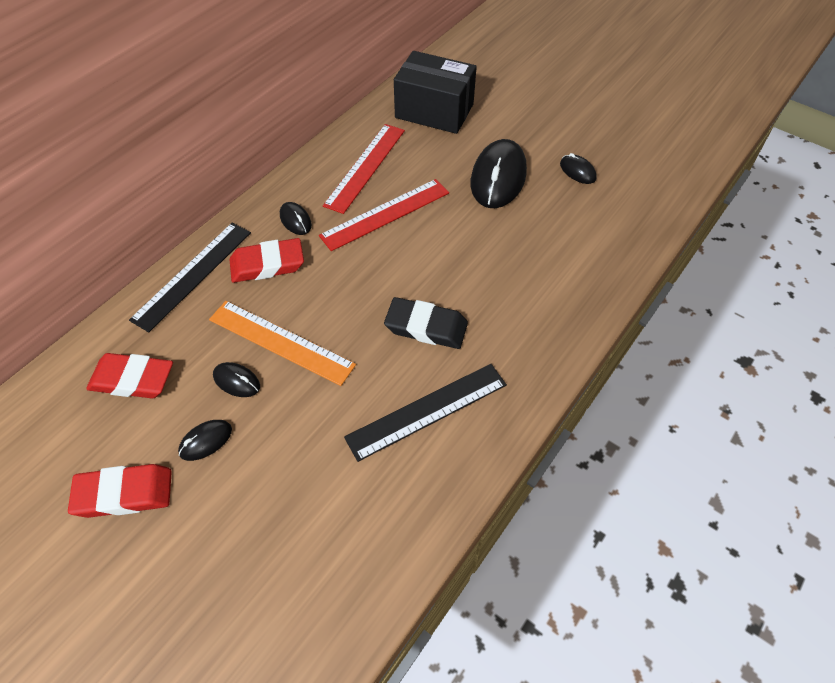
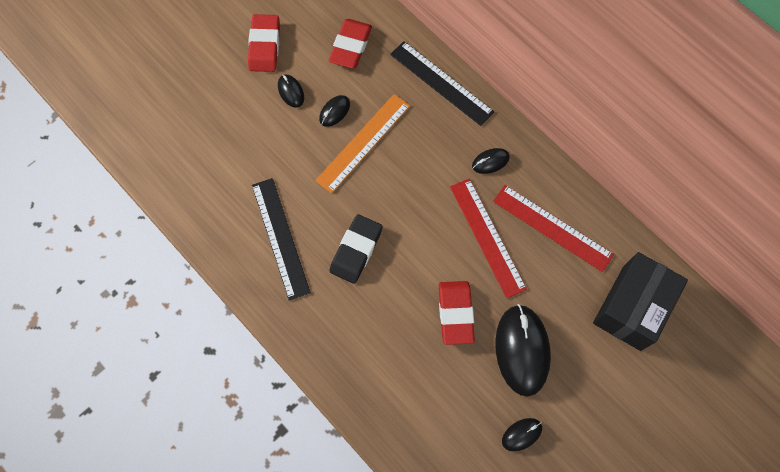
camera: 100 degrees right, 15 degrees up
(267, 264) = (443, 137): red eraser -> red eraser (455, 313)
(498, 178) = (522, 350): black mouse -> black mouse turned 60 degrees clockwise

